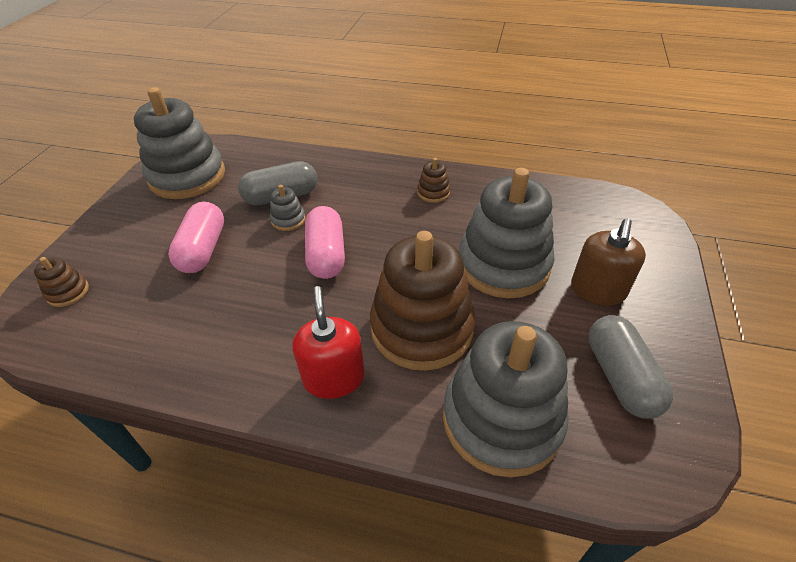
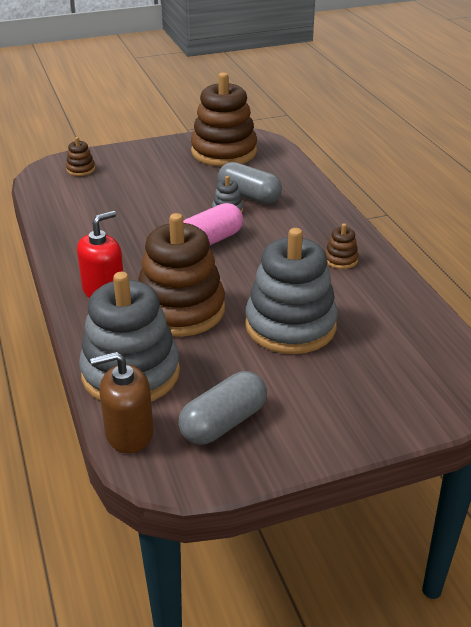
camera: 55 degrees right, 10 degrees down
(187, 177) = (224, 152): grey stacking toy -> brown stacking toy
(203, 249) = (161, 193): pink capsule -> none
(597, 290) = (314, 386): brown soap dispenser -> brown soap dispenser (129, 433)

